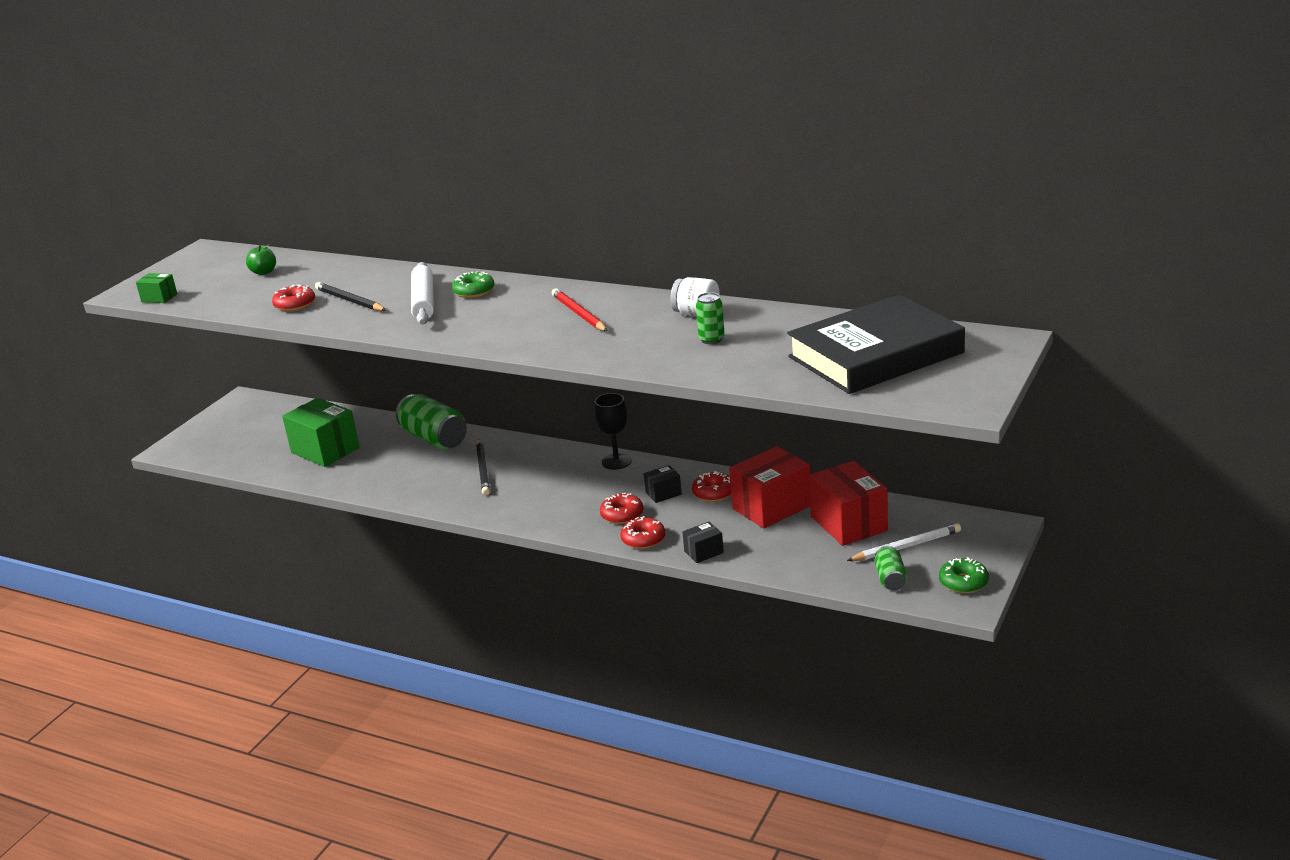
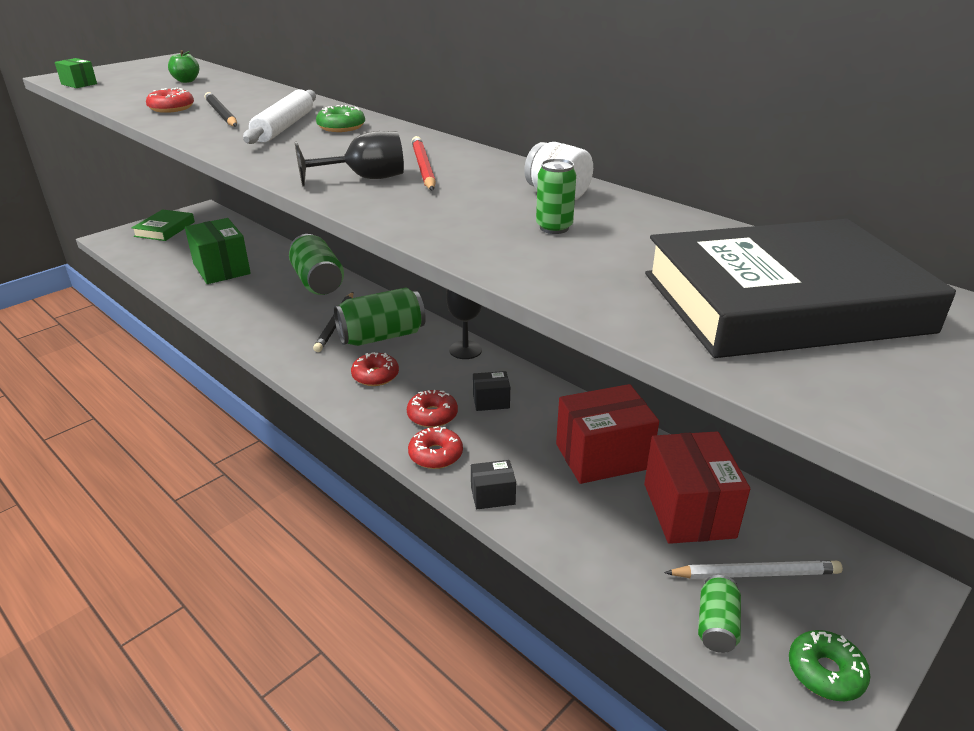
camera: 15 degrees right, 5 degrees up
(222, 427) = (165, 229): none -> green book
(534, 469) = (381, 336): none -> green can
(543, 333) = (365, 178): none -> black goblet
(713, 493) = (545, 417): red donut -> red donut (375, 376)

